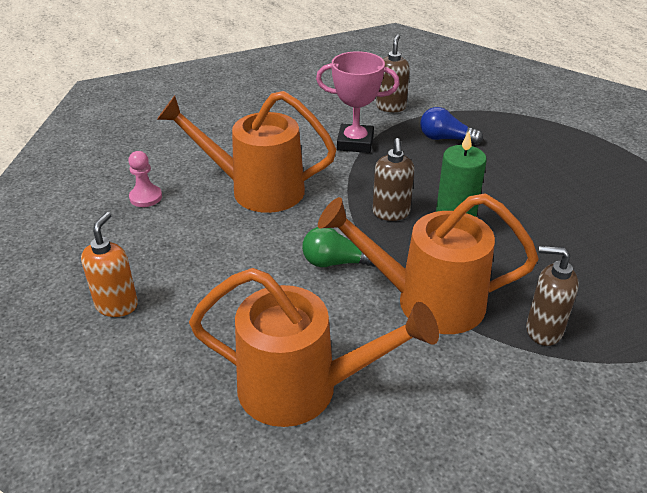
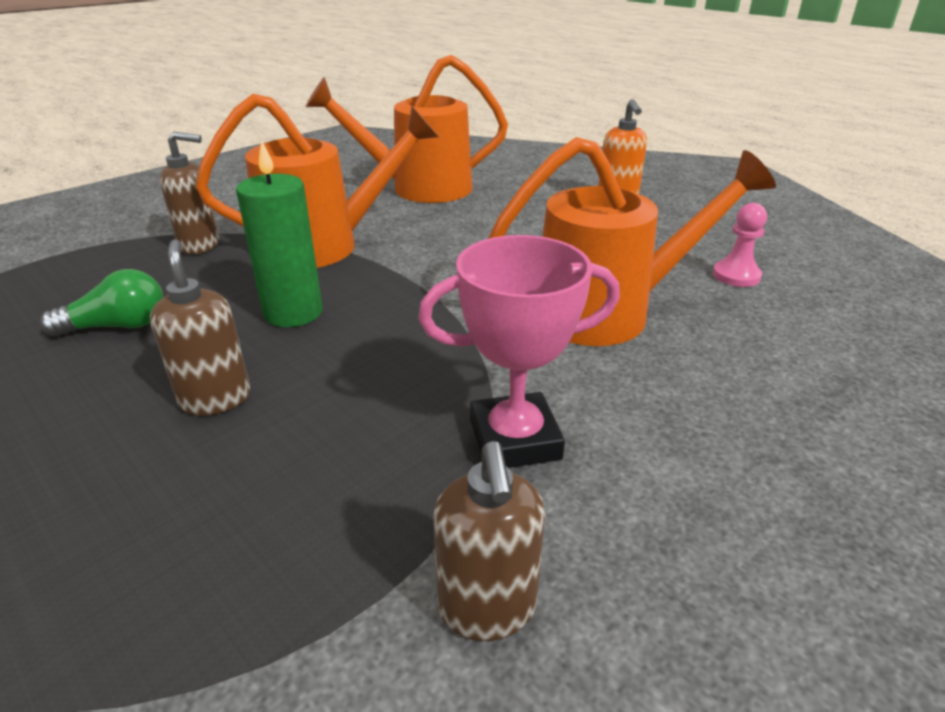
camera: 160 degrees right, 5 degrees down
(336, 262) = (437, 258): green light bulb -> green light bulb (118, 326)
(391, 213) = (390, 320): brown soap dispenser -> brown soap dispenser (215, 399)
(445, 139) = (306, 507): blue light bulb -> none

